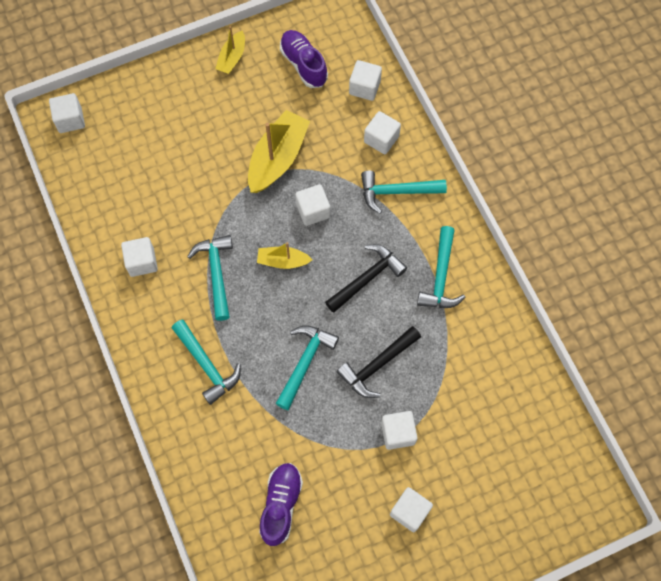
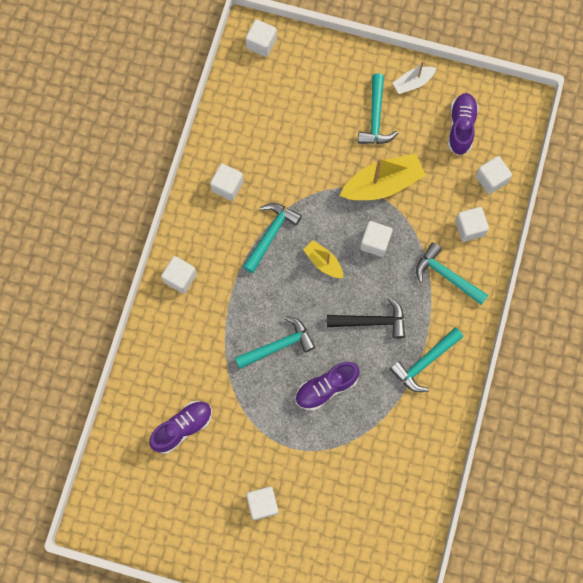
camera: 40 degrees right, 5 degrees up
(206, 365) = (212, 293): turquoise hammer -> turquoise hammer (375, 117)
(232, 58) = (413, 83): yellow boat -> white boat
(377, 365) = (326, 388): black hammer -> purple shoe
(398, 433) = (300, 445): white cube -> white cube (180, 278)

